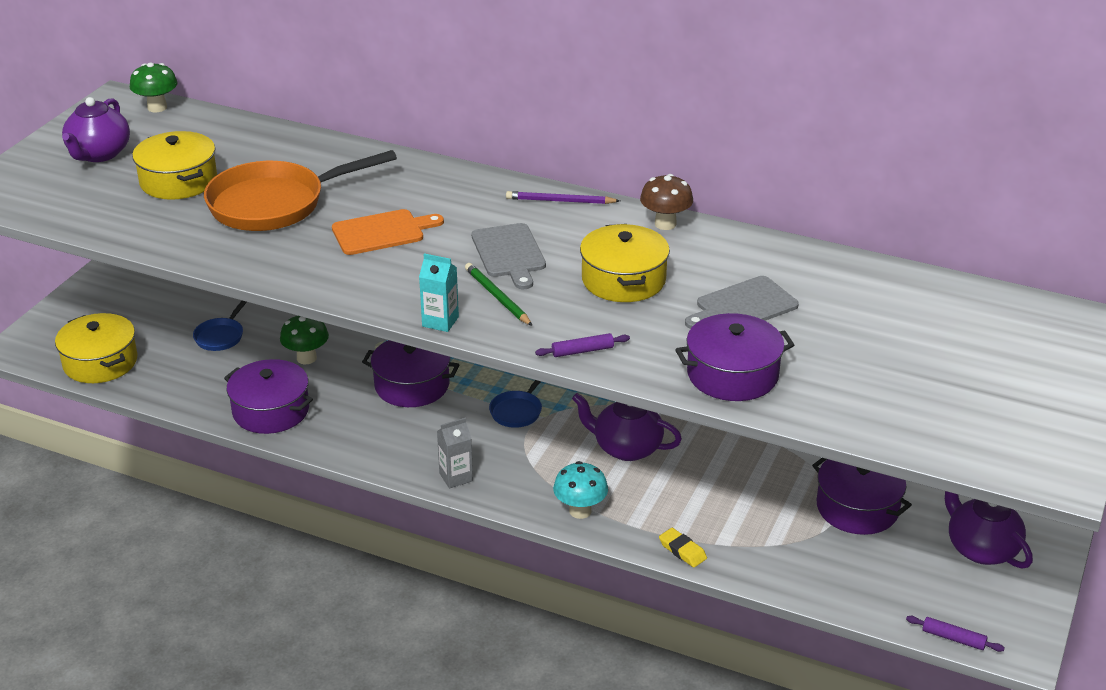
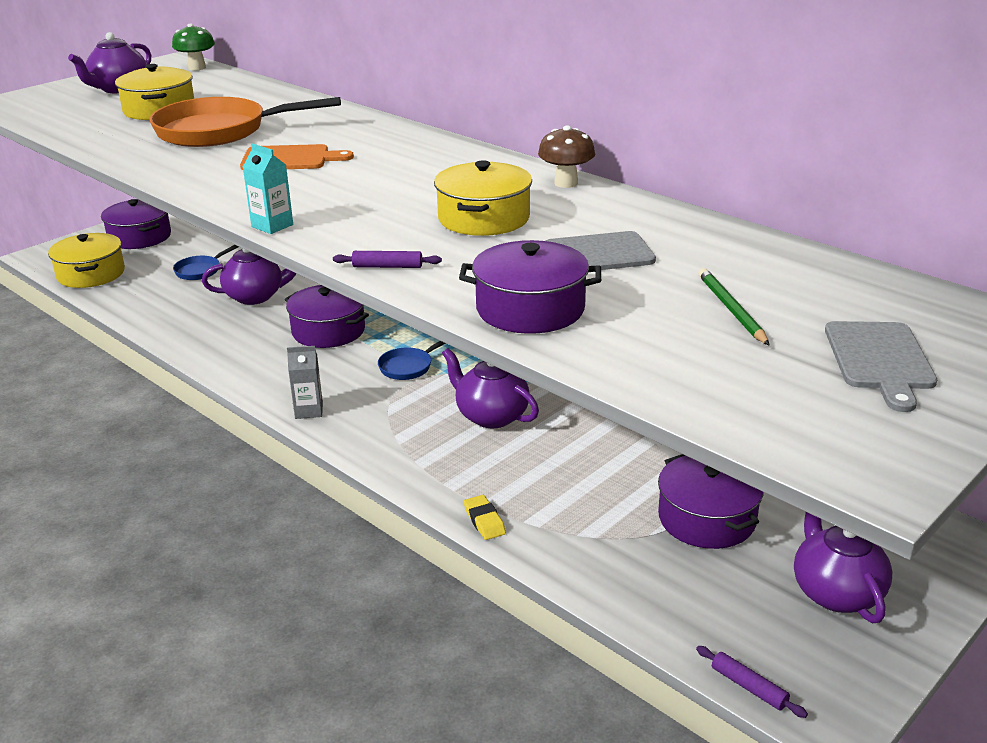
camera: 20 degrees right, 5 degrees down
(271, 411) = (192, 330): purple pot -> purple pot (140, 237)
(306, 358) = (255, 296): green mushroom -> purple teapot
(497, 297) = (345, 215): green pencil -> green pencil (731, 309)
(509, 254) = (390, 186): grey cutting board -> grey cutting board (879, 360)
(560, 201) = (476, 156): purple pencil -> none
(580, 511) = (405, 462): turquoise mushroom -> none

